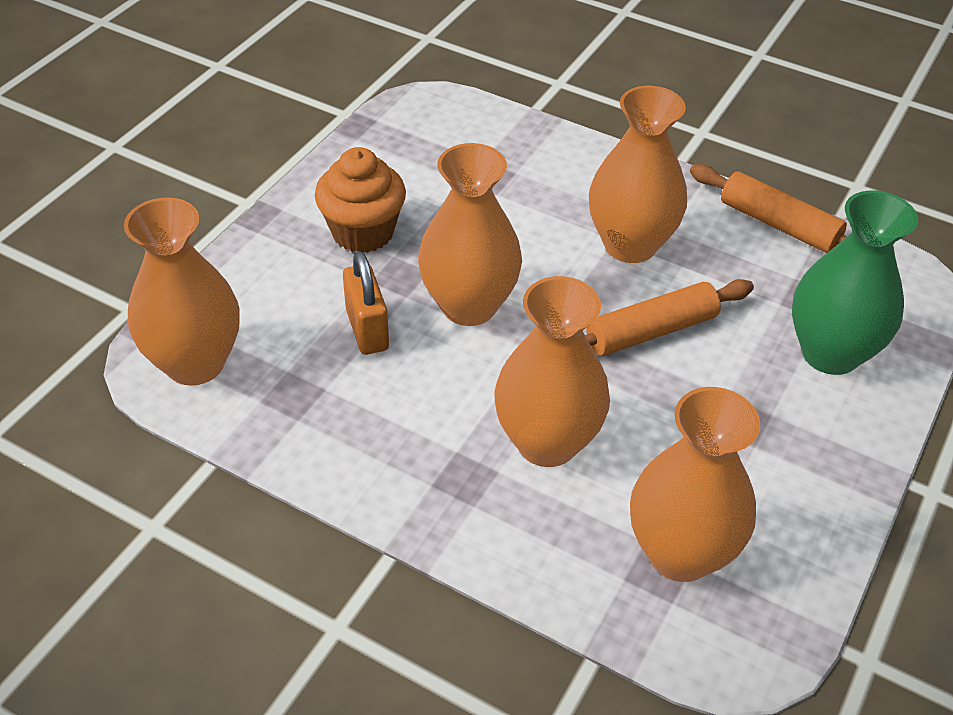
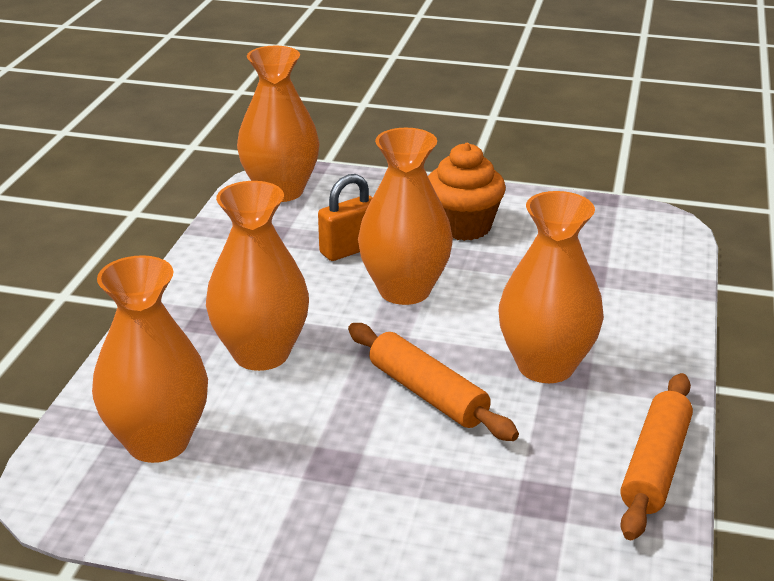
camera: 75 degrees right, 15 degrees down
(830, 353) = (461, 522): green vase -> none

